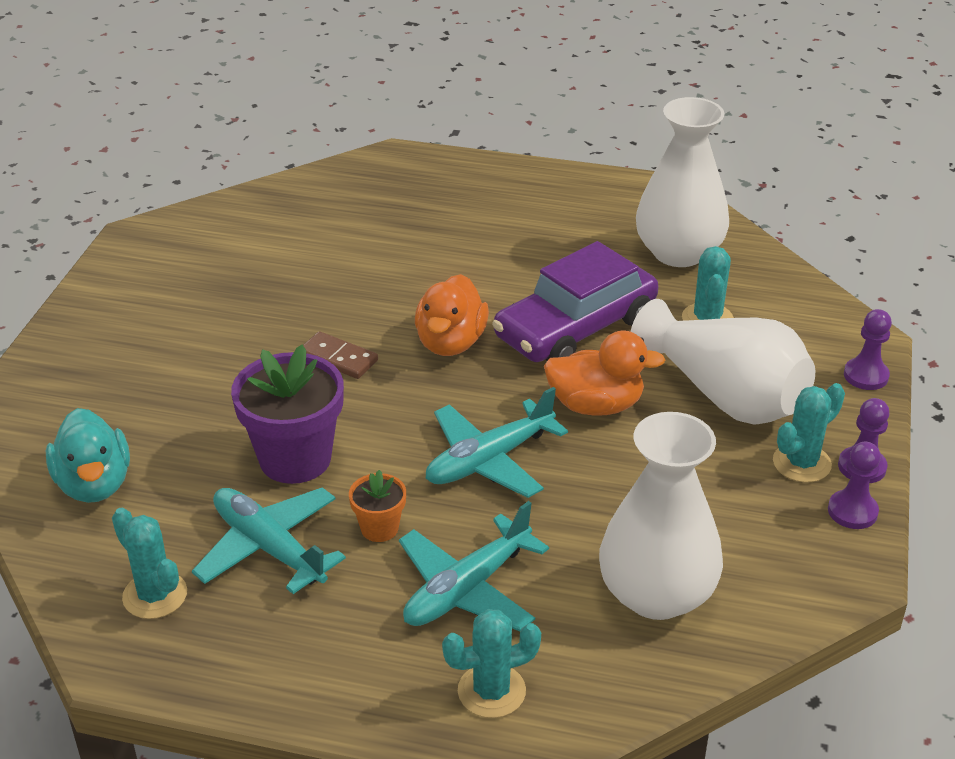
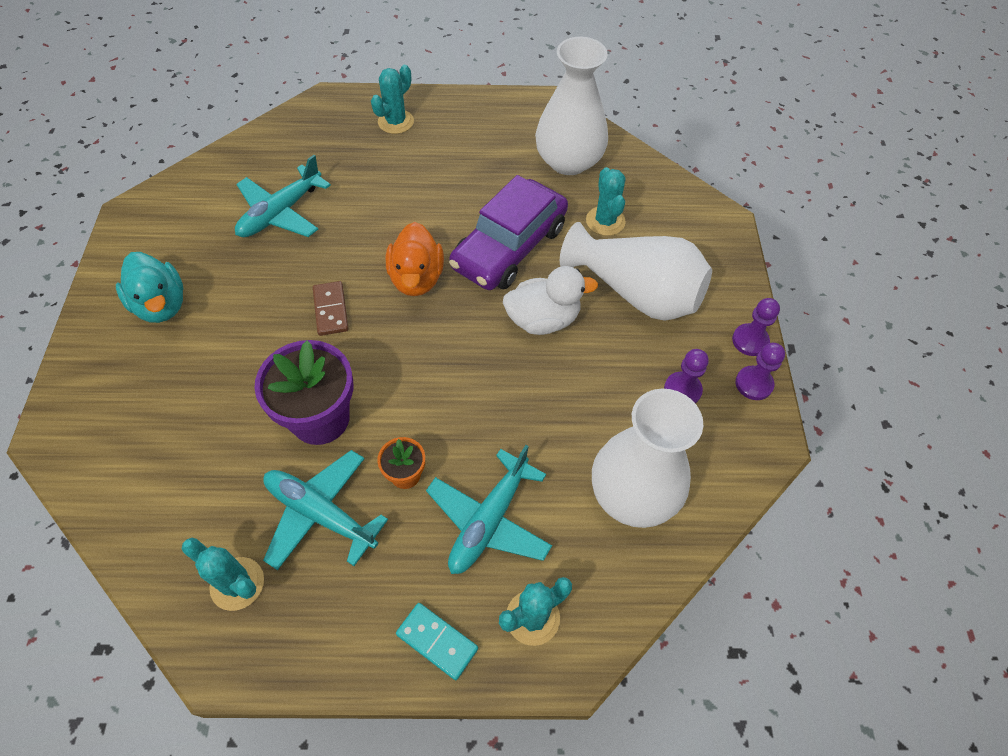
camera: 15 degrees left, 20 degrees up
(94, 484) = (157, 479): turquoise duck -> turquoise duck (161, 305)
(338, 358) = (330, 310): brown domino -> brown domino turned 60 degrees clockwise
(369, 691) = (437, 641): none -> turquoise domino
(489, 460) = (475, 389): turquoise plane -> turquoise plane (280, 213)
(595, 405) = (543, 319): orange duck -> white duck
(801, 463) = (707, 346): turquoise cactus -> turquoise cactus (396, 122)
(866, 376) = (731, 255): purple pawn -> purple pawn (682, 390)

